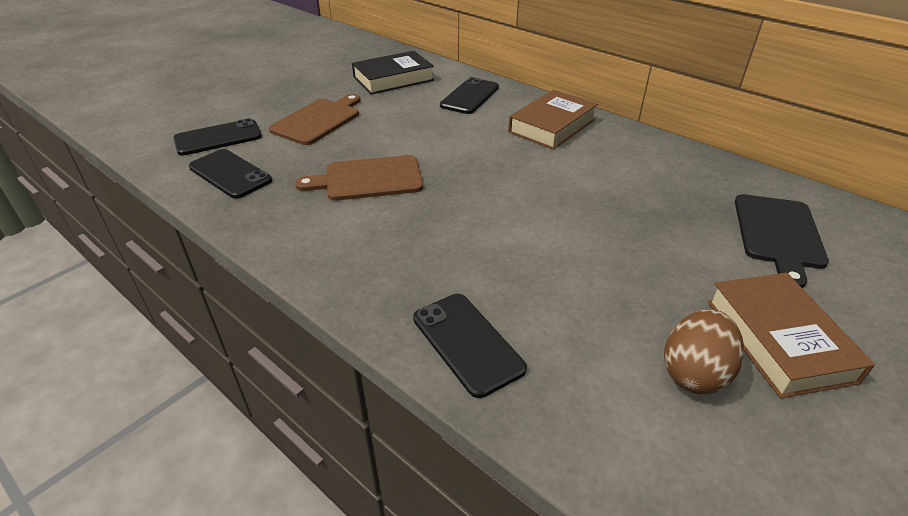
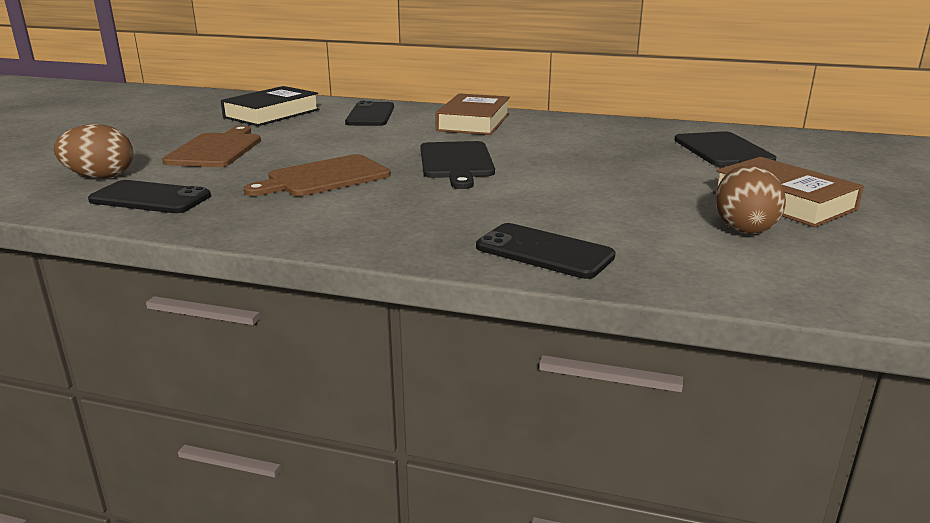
camera: 25 degrees left, 15 degrees down
(218, 138) = (100, 177): black phone -> brown egg
(491, 184) = (456, 162): none -> black cutting board

